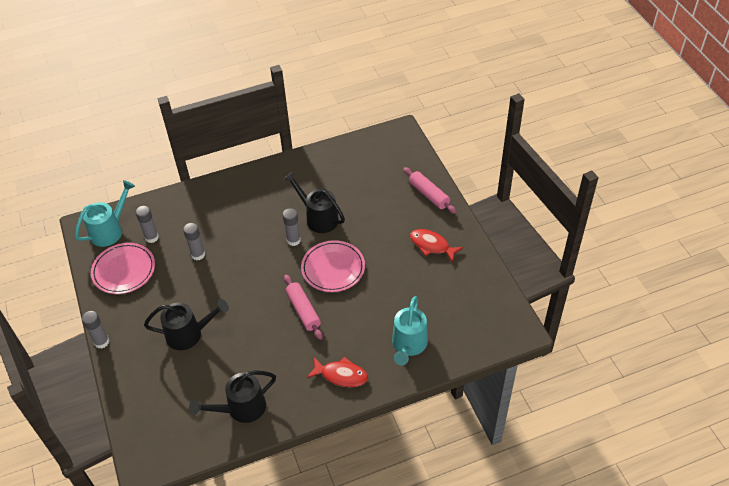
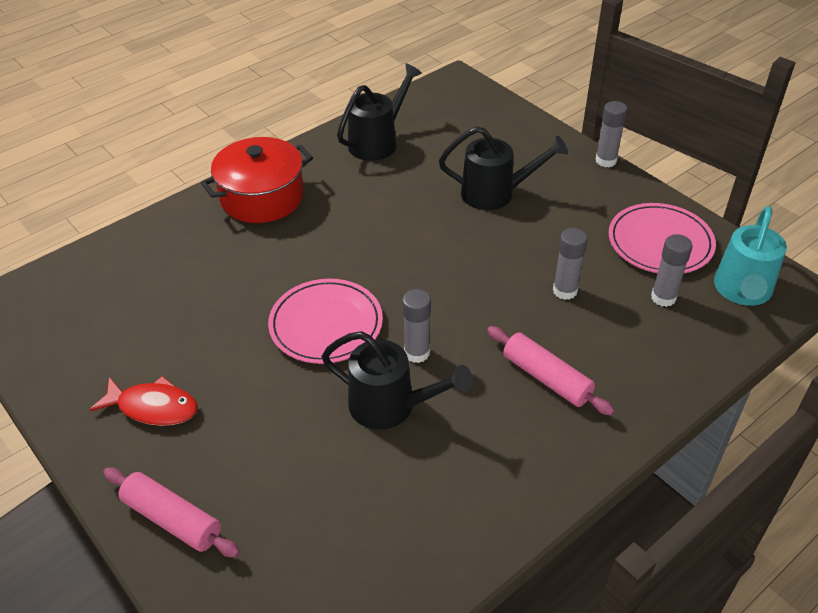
camera: 160 degrees right, 5 degrees down
(190, 334) = (496, 193): black watering can -> black watering can turned 150 degrees counterclockwise
(303, 310) = (348, 255): pink rolling pin -> pink rolling pin (546, 378)
(341, 375) = (262, 197): red fish -> red pot
(408, 346) = (173, 248): turquoise watering can -> none

